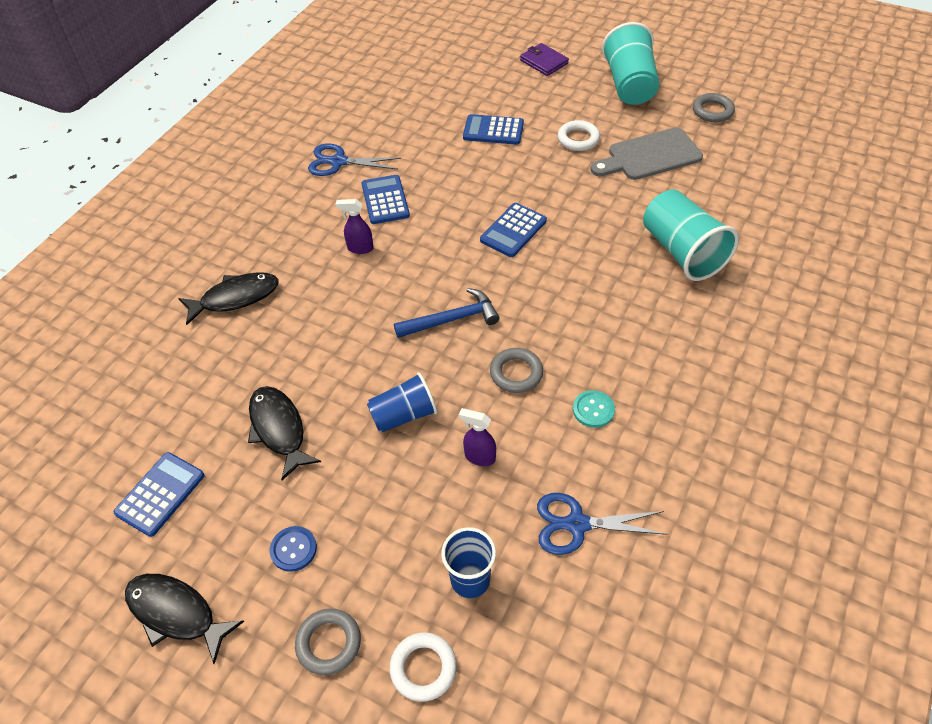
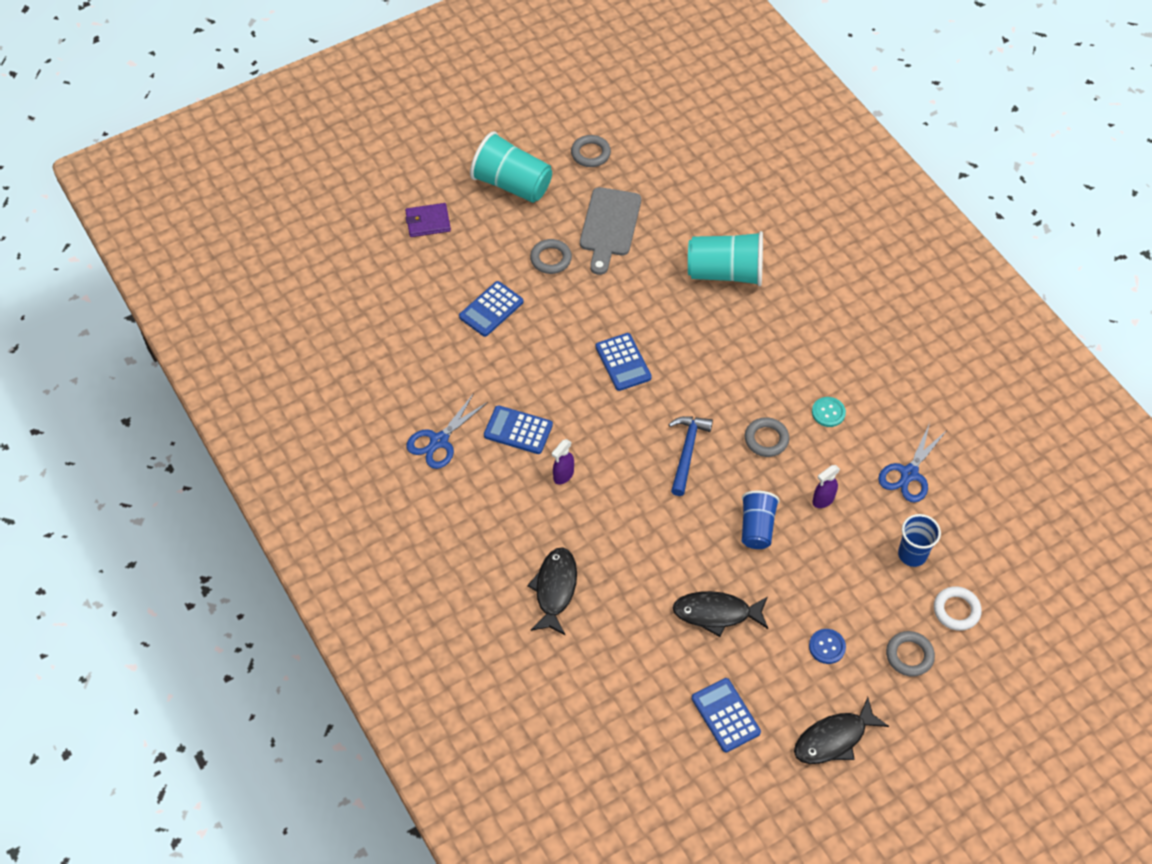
camera: 60 degrees left, 5 degrees up
(578, 139) = (551, 259): white ring -> grey ring

